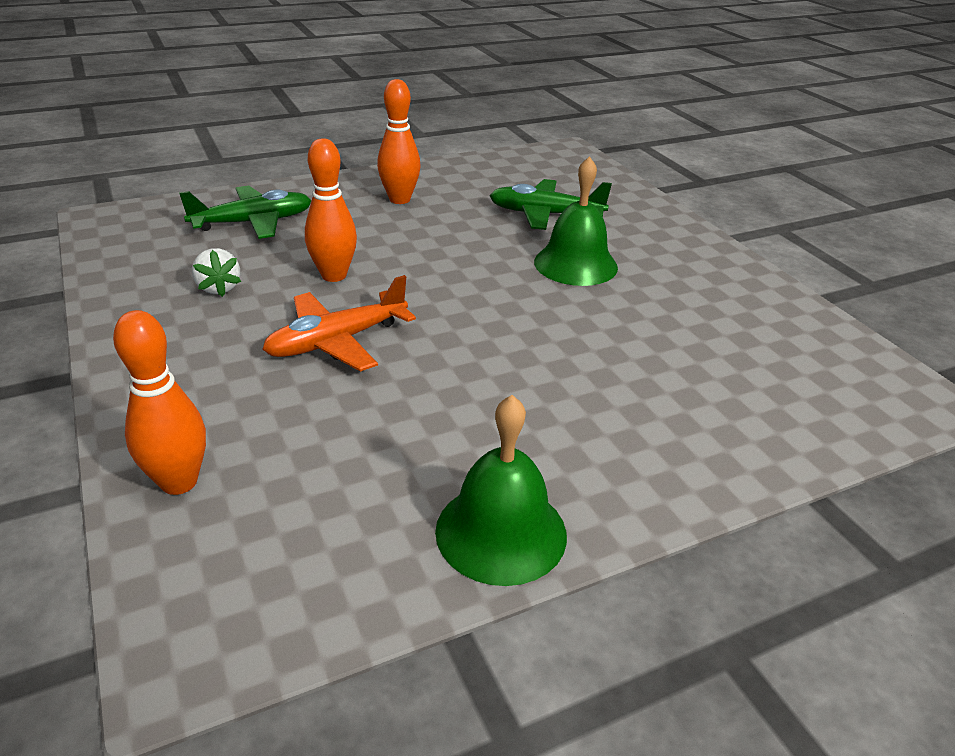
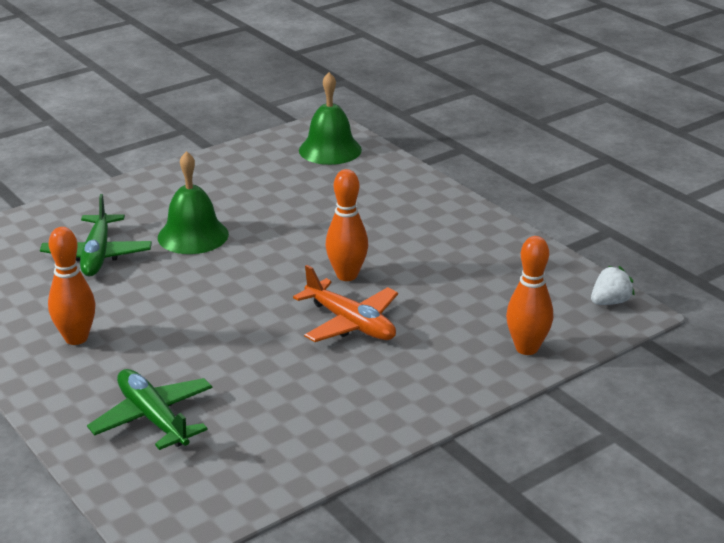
camera: 100 degrees left, 5 degrees down
(219, 288) = (293, 401): white strawberry -> white strawberry (610, 302)
(334, 275) = (250, 345): orange bowling pin -> orange bowling pin (347, 275)
(501, 532) = (501, 240): green bell -> green bell (330, 150)

